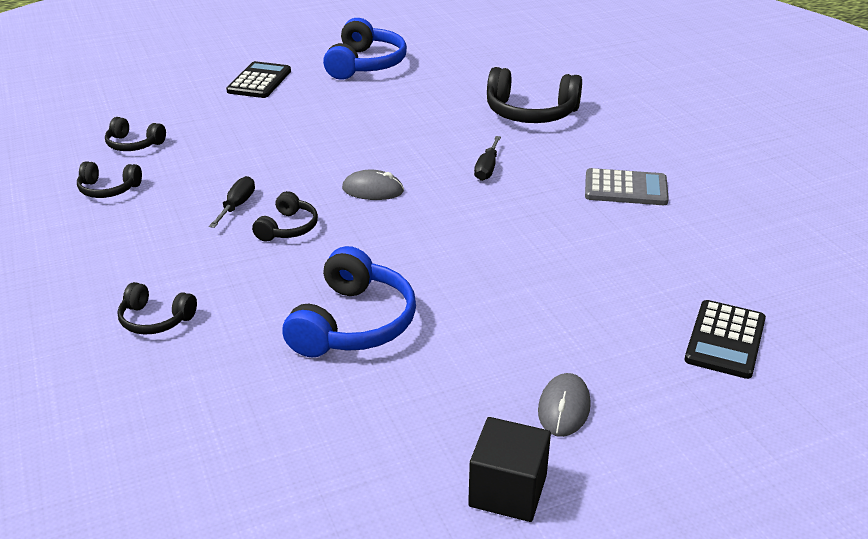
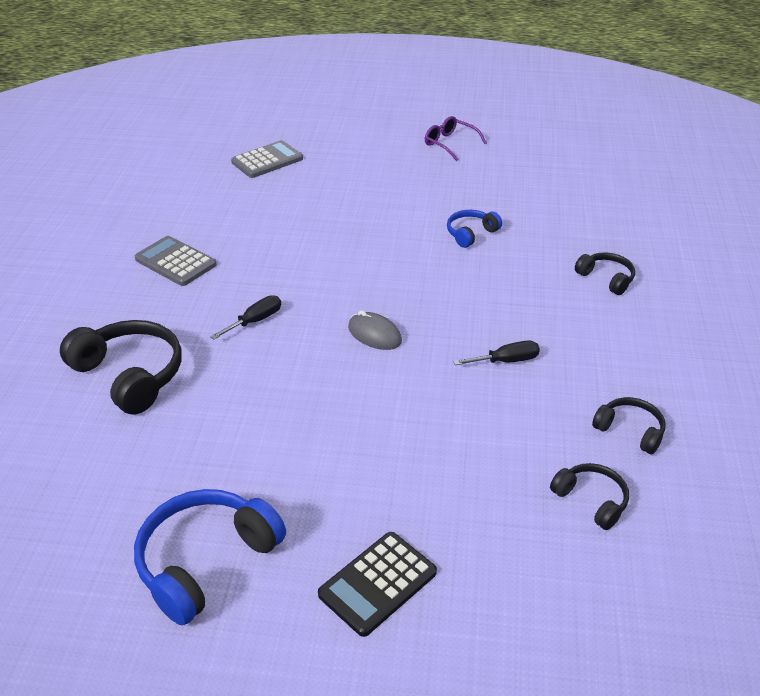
camera: 150 degrees left, 5 degrees up
(237, 206) = (506, 361): black screwdriver -> black screwdriver turned 150 degrees counterclockwise
(288, 228) = (473, 321): black headphones -> none
(353, 323) = (471, 233): blue headphones -> blue headphones, size x0.55
(507, 491) = (450, 144): black cube -> purple glasses
(563, 408) = (390, 161): grey mouse -> none
(725, 340) = (267, 160): black calculator -> grey calculator

